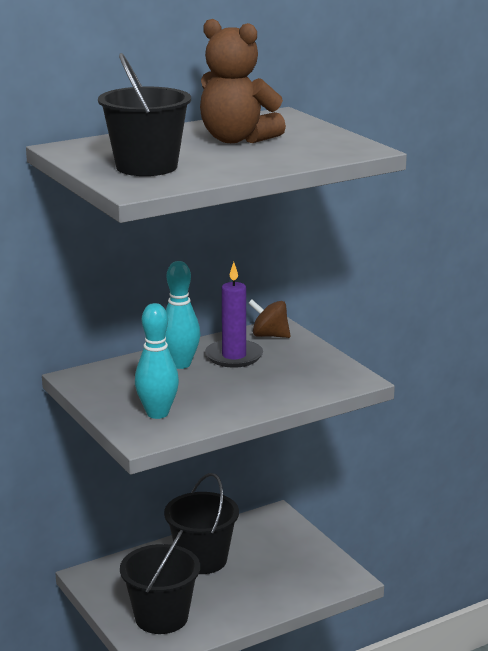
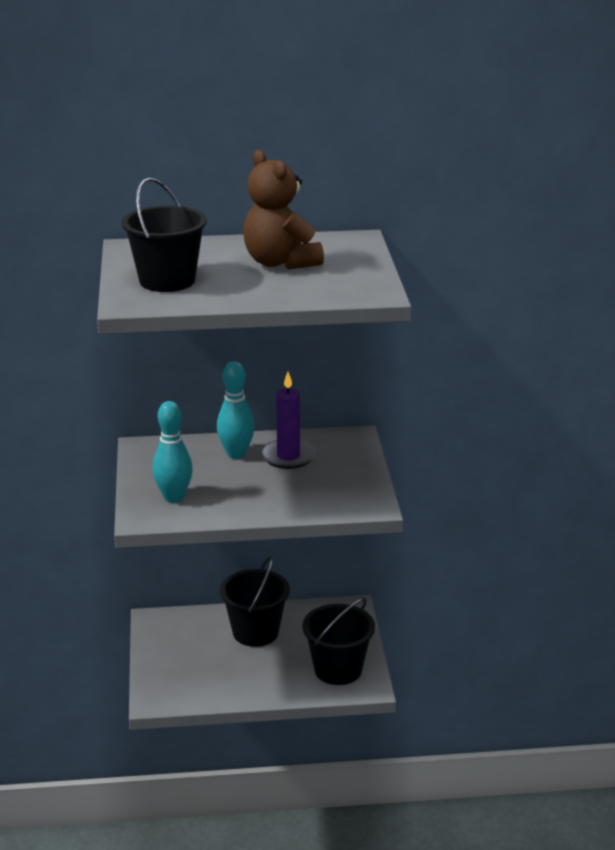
camera: 25 degrees right, 5 degrees up
(161, 617) = (183, 674): black bucket -> black bucket (338, 669)
(269, 335) = (339, 442): brown spinning top -> none

